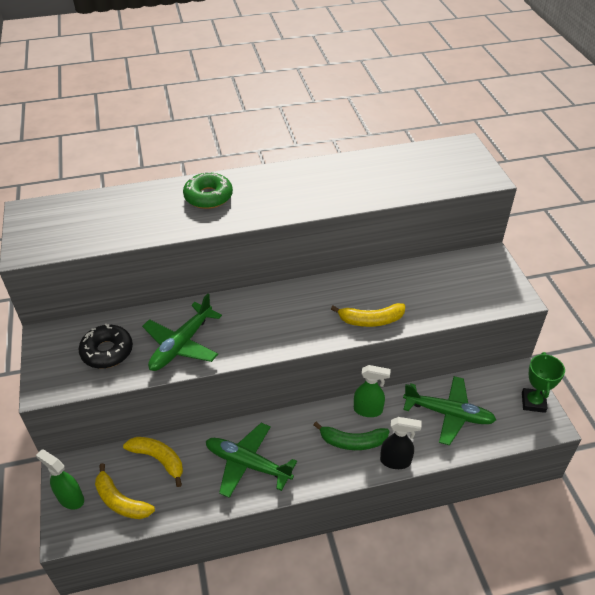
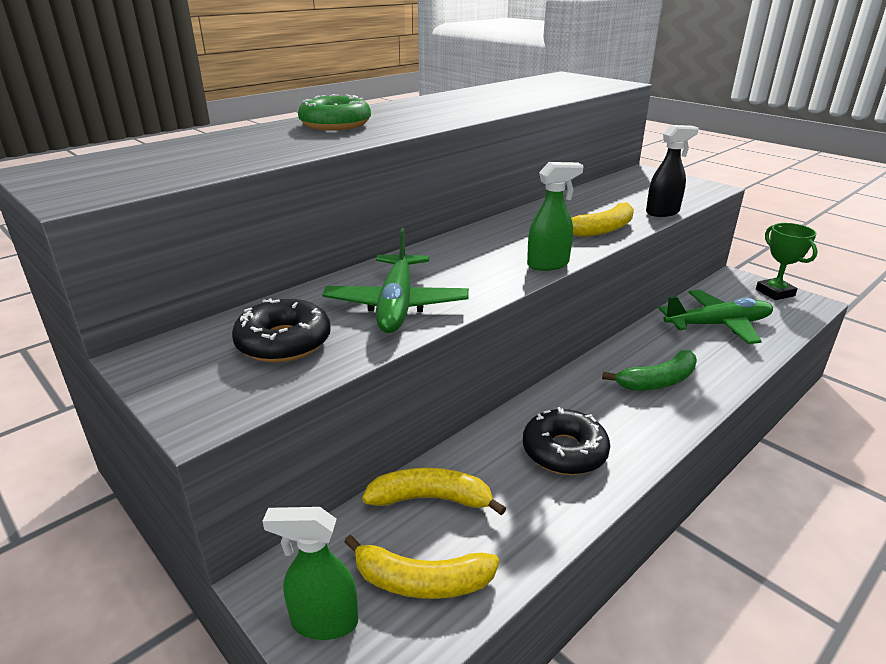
camera: 30 degrees left, 15 degrees down
(248, 464) = (564, 451): green plane -> black donut
(368, 410) = (638, 349): green spray bottle -> green spray bottle (548, 264)
(396, 461) = (724, 380): black spray bottle -> black spray bottle (663, 212)

